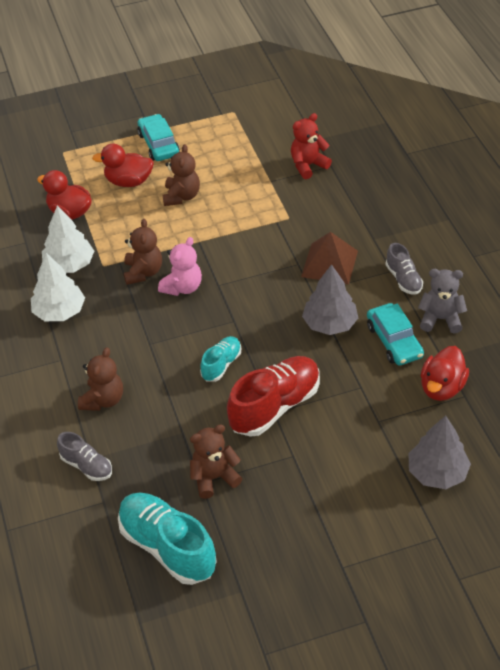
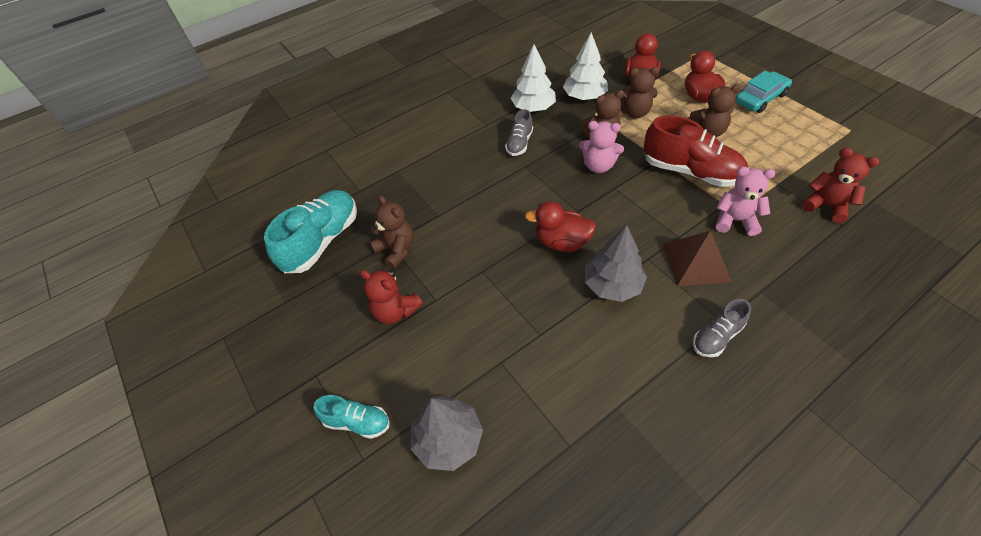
camera: 75 degrees right, 5 degrees up
(86, 466) = (390, 171): grey shoe -> grey shoe (519, 143)
(103, 400) = (456, 159): brown teddy bear -> brown teddy bear (634, 112)
(221, 365) = (522, 218): turquoise shoe -> turquoise shoe (357, 422)
(275, 406) = (489, 270): red shoe -> red shoe (690, 171)
(293, 490) = (395, 311): none -> red teddy bear
(297, 223) = (735, 220): none -> pink teddy bear
(394, 341) = (618, 350): turquoise car -> none
(440, 319) = (676, 391): grey teddy bear -> none
(442, 387) = (571, 417): red duck -> red duck (561, 242)

